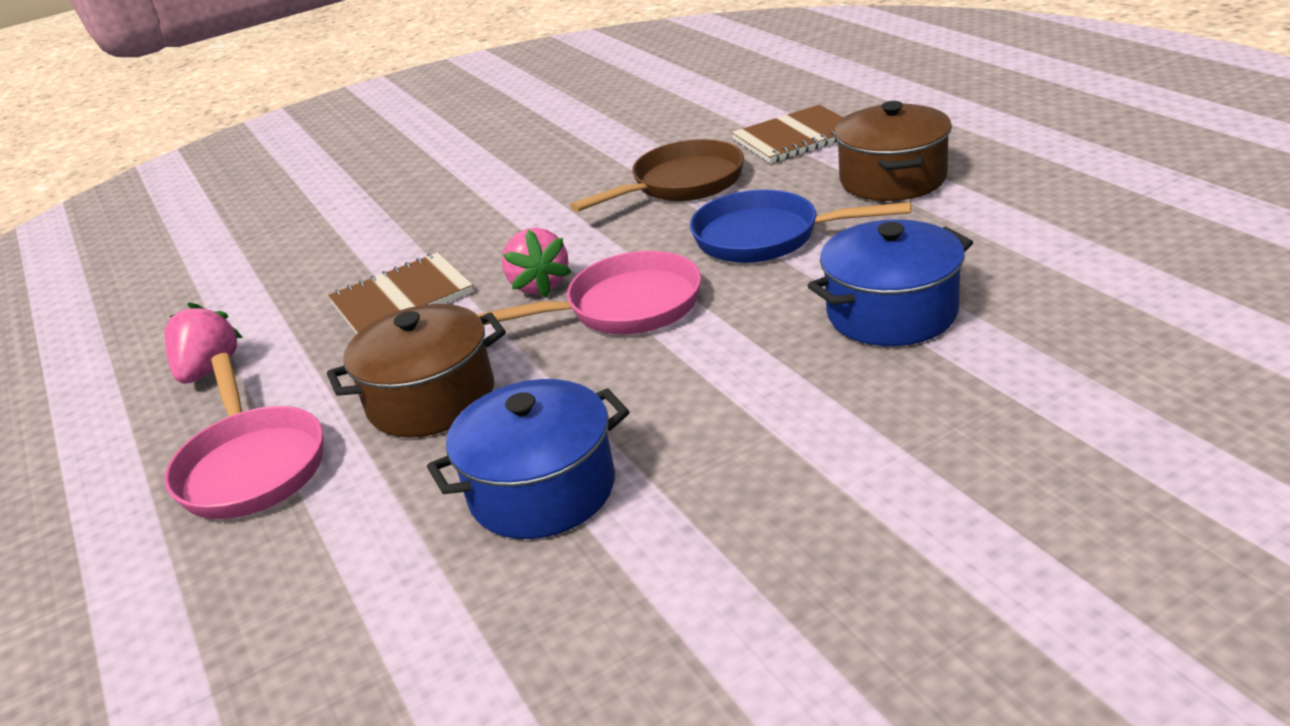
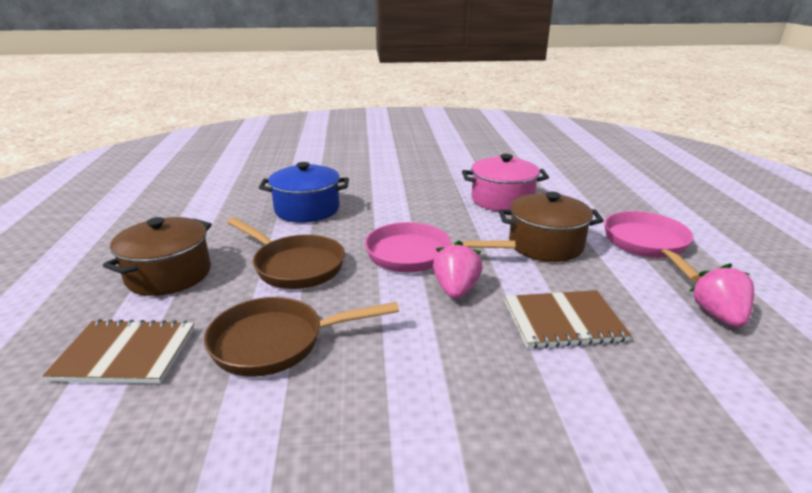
camera: 160 degrees left, 5 degrees down
(209, 370) = (718, 316): pink strawberry -> pink strawberry turned 150 degrees clockwise
(542, 490) = (502, 200): blue pot -> pink pot
(766, 237) = (294, 266): blue pan -> brown pan

